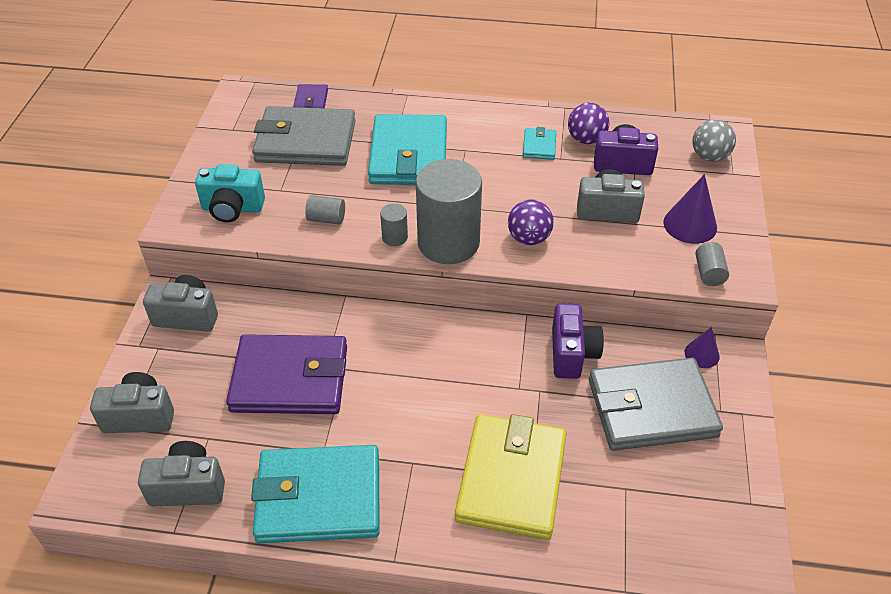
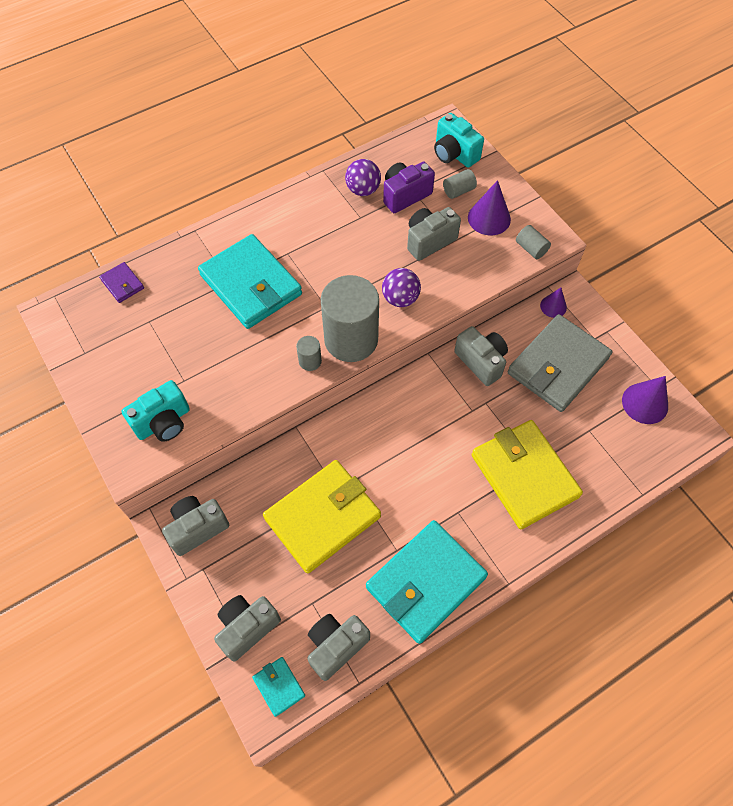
camera: 40 degrees left, 15 degrees up
(290, 379) = (323, 517): purple wallet -> yellow wallet
(306, 141) = (158, 324): grey wallet -> none
(326, 219) = (245, 380): grey cylinder -> grey cylinder (458, 191)
(539, 146) = (336, 216): turquoise wallet -> turquoise wallet (279, 686)
(572, 354) = (481, 362): purple camera -> grey camera
(709, 156) = (454, 154): grey ball -> turquoise camera
(719, 507) = (645, 403): none -> purple cone

